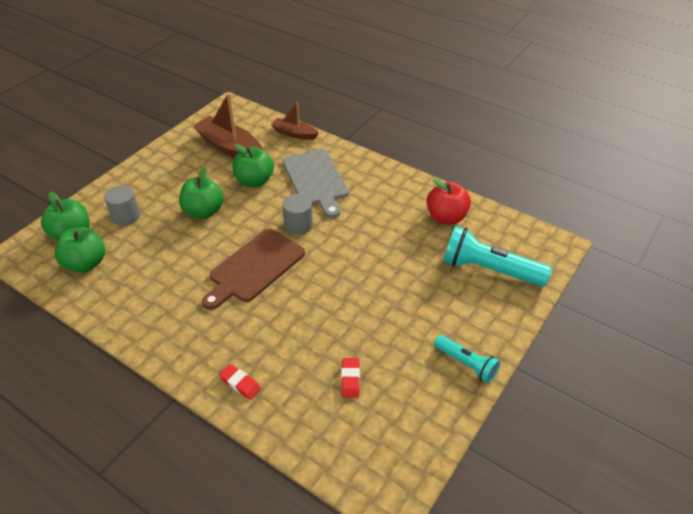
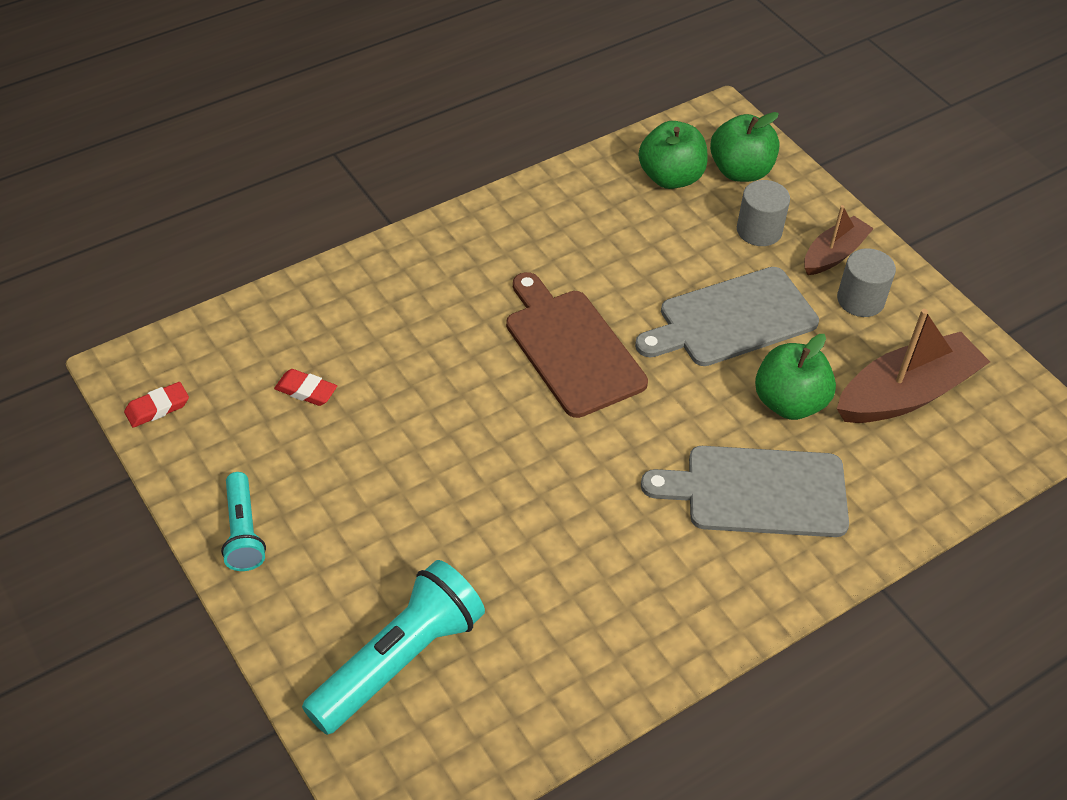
camera: 110 degrees right, 5 degrees up
(204, 212) = (731, 319): green apple -> grey cutting board
(240, 383) = (371, 283): red eraser -> red eraser (157, 408)
(294, 134) = (924, 505): brown boat -> brown boat (834, 254)
(298, 225) = (643, 428): grey cylinder -> grey cylinder (860, 300)
(446, 217) = (562, 658): red apple -> none
(466, 364) = (243, 532): turquoise flashlight -> turquoise flashlight turned 75 degrees counterclockwise

